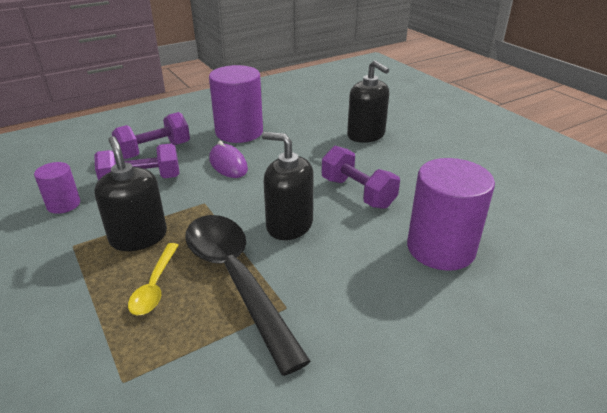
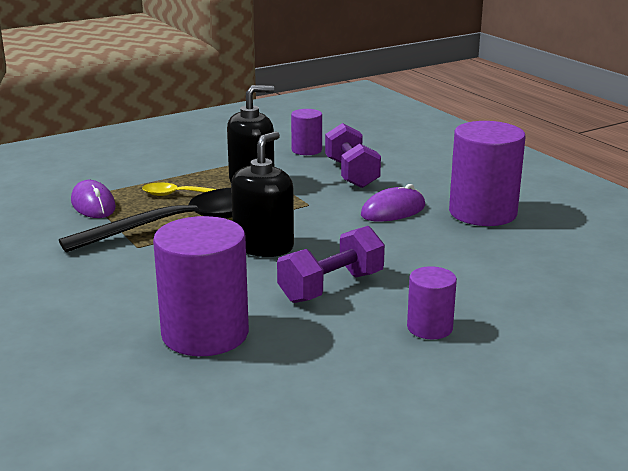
camera: 90 degrees right, 10 degrees down
(154, 151) = (417, 173): purple dumbbell -> none
(159, 367) = (93, 204): none -> purple mouse
(366, 135) = (507, 302): black soap dispenser -> none
(403, 160) = (429, 328): none -> purple cylinder

